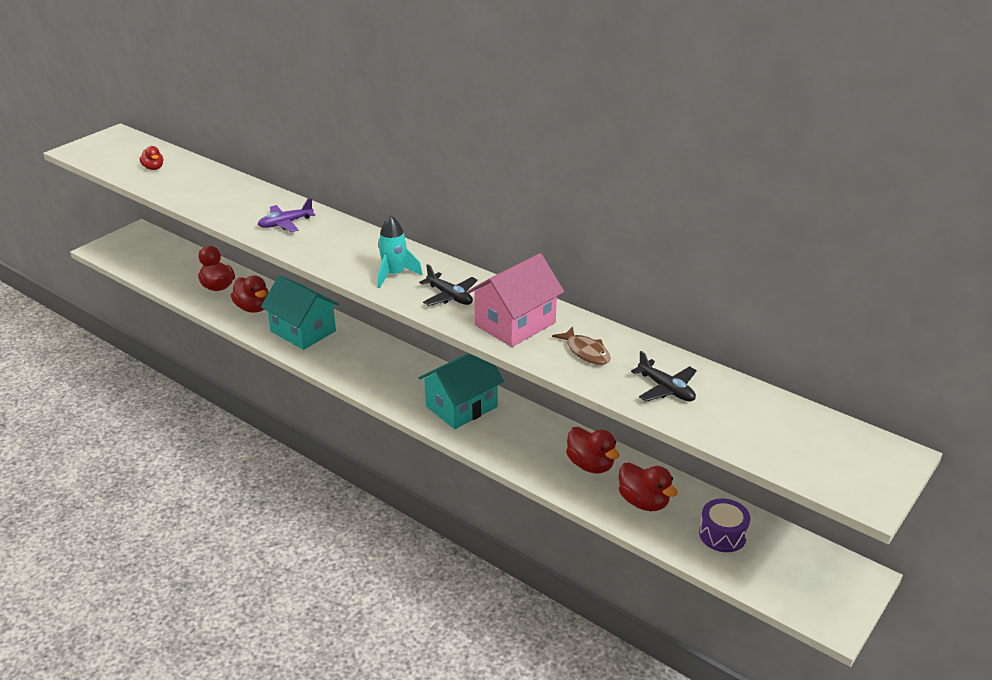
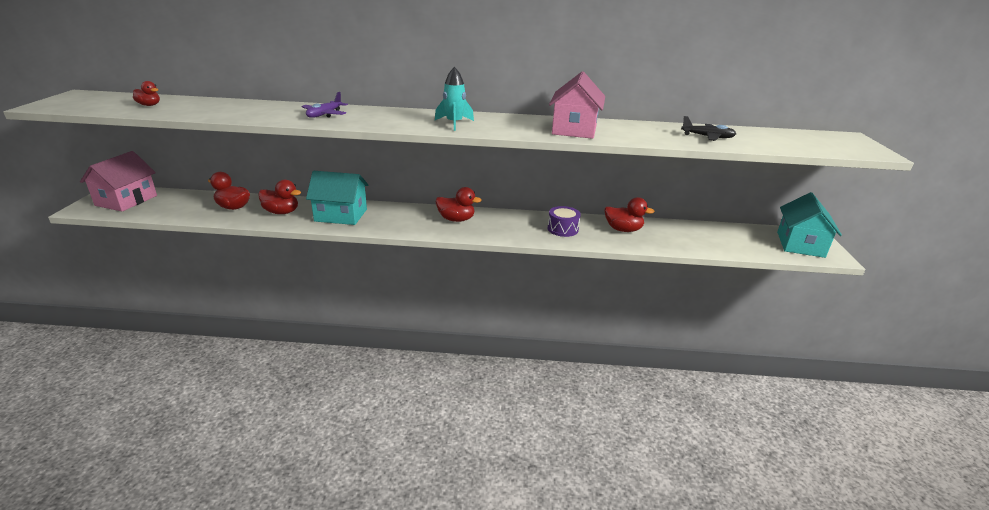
camera: 35 degrees left, 5 degrees down
(140, 248) = (126, 200): none -> pink house
(450, 296) = (510, 126): black plane -> none
(461, 406) = (508, 224): turquoise house -> turquoise house (800, 244)
(586, 352) = (637, 132): brown fish -> none
(643, 502) = (675, 237): red duck -> red duck (456, 219)
(722, 535) = (732, 238): purple drum -> purple drum (562, 229)

